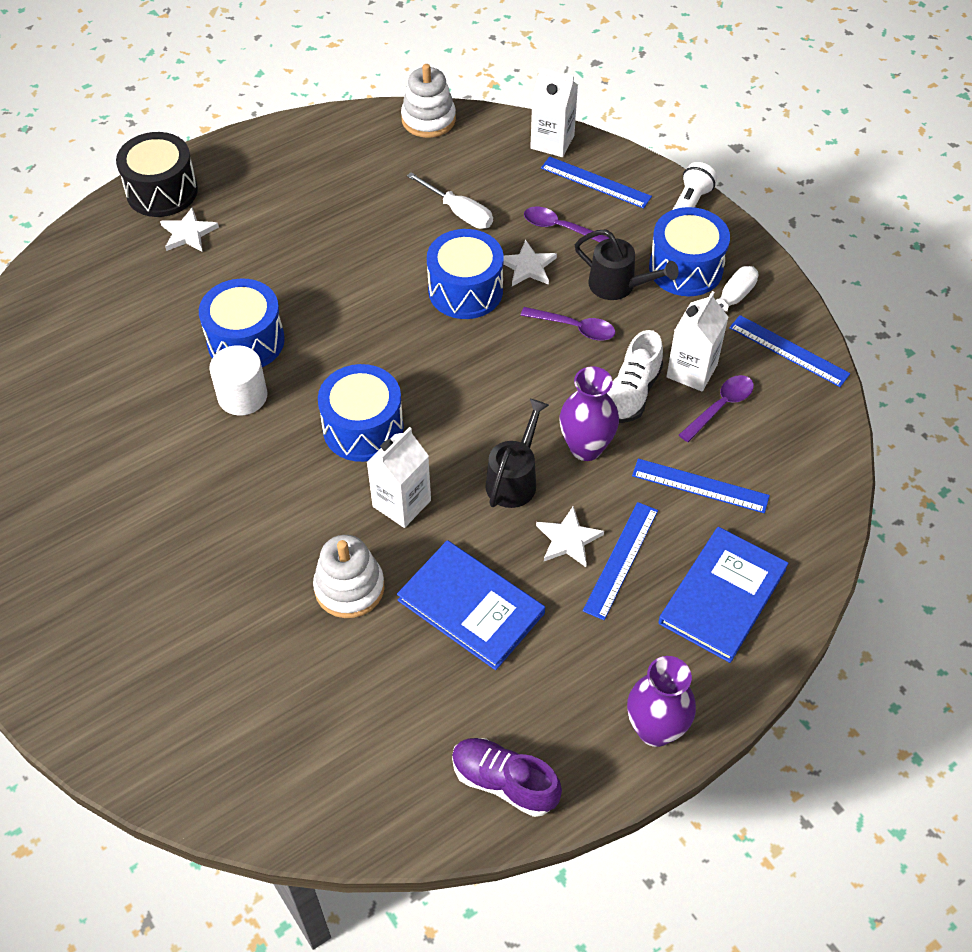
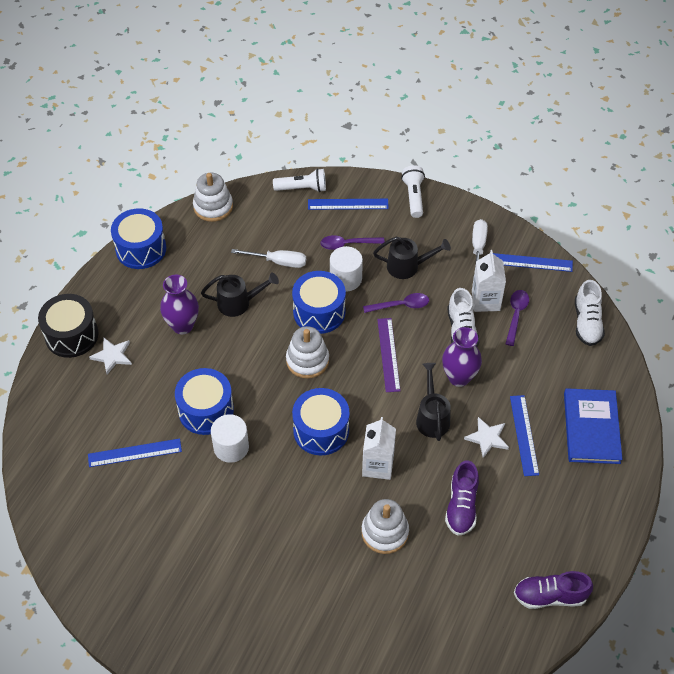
camera: 30 degrees left, 0 degrees up
(376, 238) = (239, 303): none -> black watering can
(408, 340) = (307, 360): none -> white stacking toy
(471, 606) = (461, 506): blue book -> purple shoe
(515, 378) = (388, 354): none -> purple ruler
(528, 266) = (345, 279): white star -> white cylinder
(552, 142) = (302, 188): white carton -> white flashlight
(655, 729) = (607, 522): purple vase -> purple vase (182, 325)
(685, 268) = (439, 237): blue drum -> blue drum (141, 249)
(700, 486) = (537, 369): blue ruler -> blue ruler (135, 453)
(814, 460) = (587, 323): none -> white shoe

